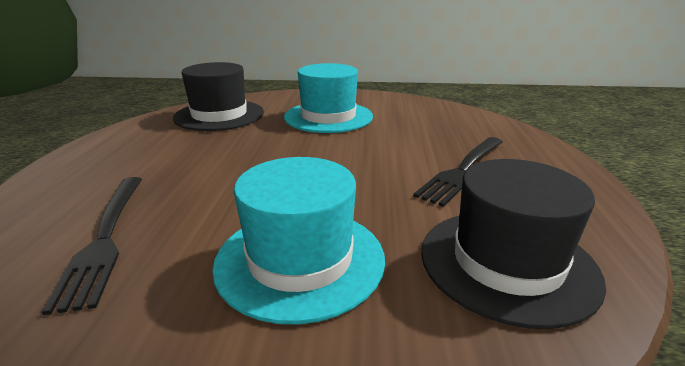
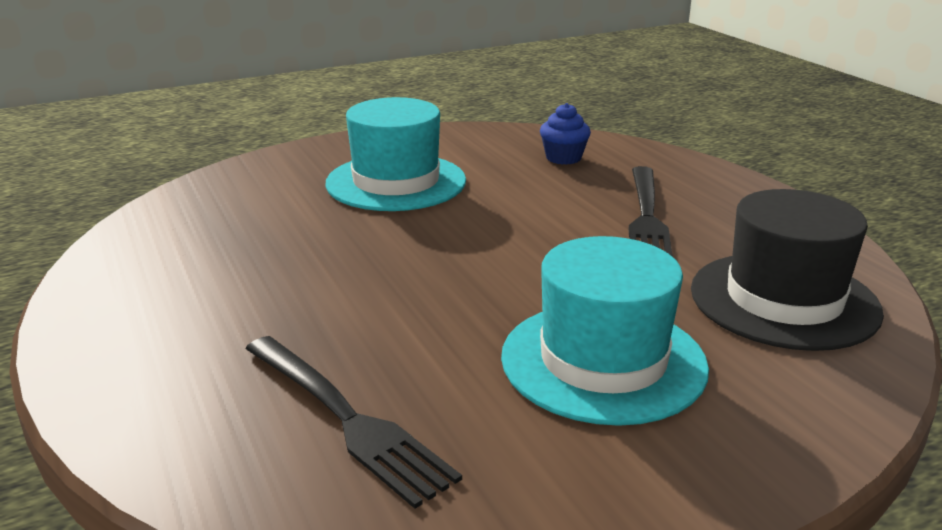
camera: 30 degrees left, 0 degrees up
(219, 115) = (221, 216): black hat -> none
(449, 123) = (563, 158): none -> blue cupcake

